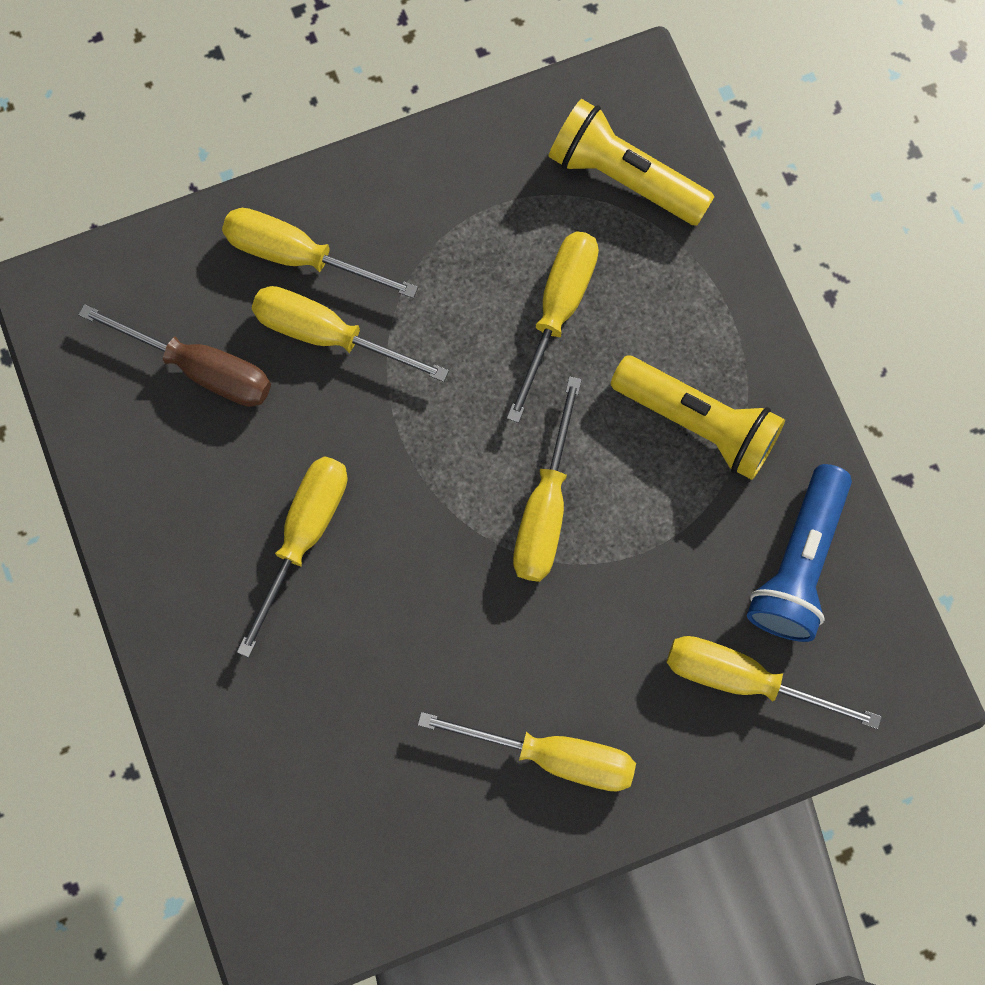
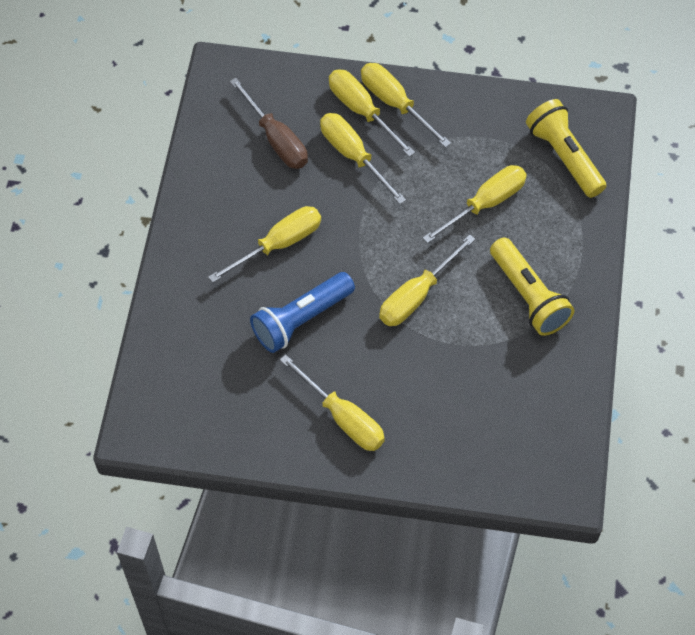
camera: 30 degrees right, 15 degrees down
(743, 679) = (472, 435): yellow screwdriver -> yellow screwdriver (395, 104)
(798, 564) = (541, 394): blue flashlight -> blue flashlight (301, 320)

